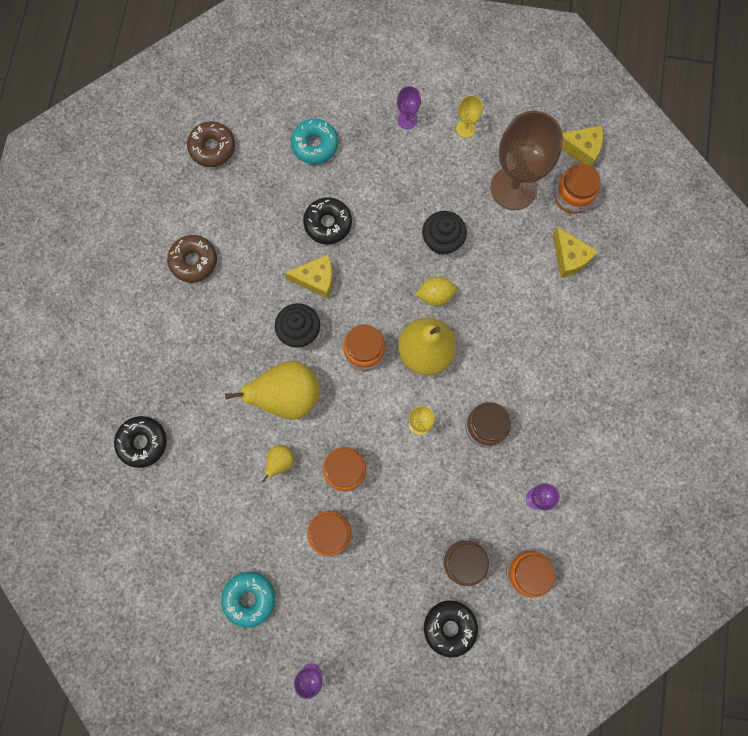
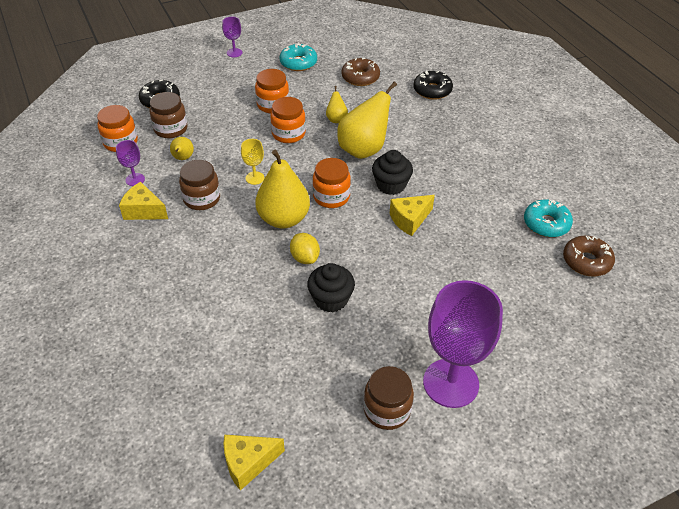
camera: 145 degrees right, 30 degrees down
(194, 261) = (510, 185): brown donut -> brown donut (360, 77)
(315, 145) = (510, 311): turquoise donut -> turquoise donut (546, 224)
(328, 224) = (438, 260): black donut -> none
(407, 120) = (451, 383): purple goblet -> purple goblet, size x2.32
(435, 295) = (305, 258): yellow lemon -> yellow lemon turned 75 degrees counterclockwise
(466, 128) = (387, 410): yellow goblet -> brown jar
(474, 501) = (183, 158): none -> yellow pear
(513, 188) = (296, 380): brown goblet -> none
(569, 258) = (200, 349): yellow cheese -> yellow cheese (143, 211)
(572, 197) = (229, 407): orange jar -> none

